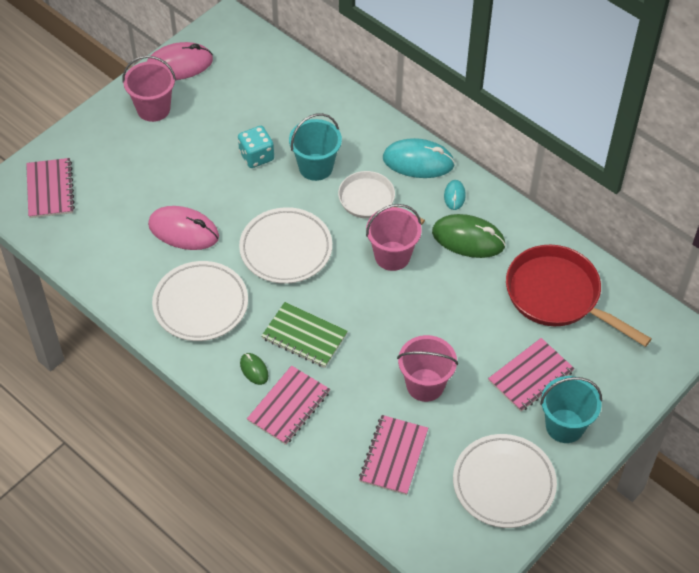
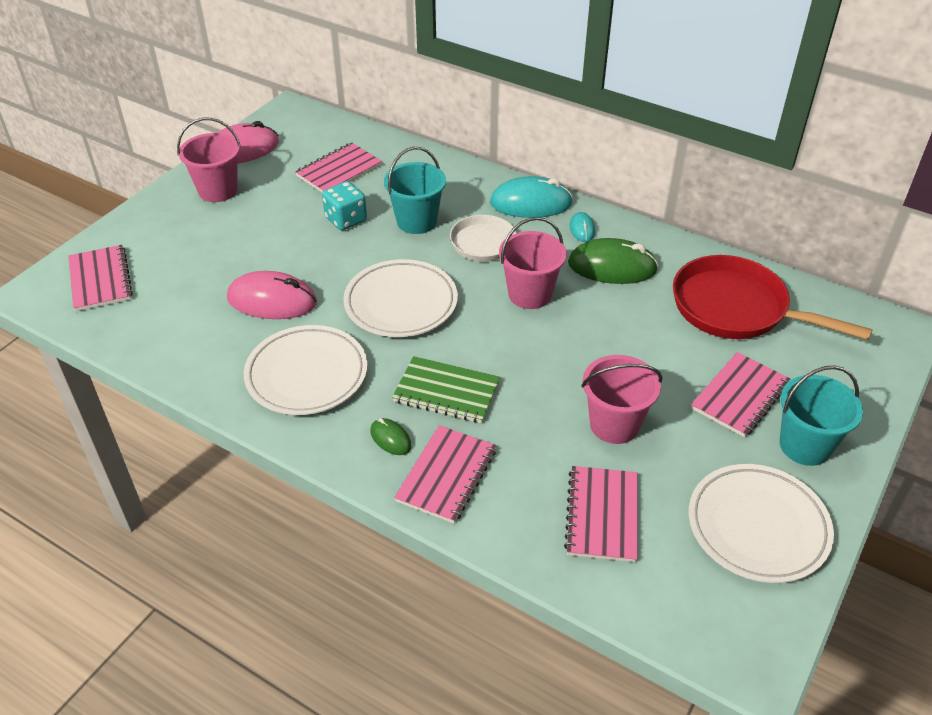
camera: 10 degrees left, 10 degrees down
(260, 101) = (339, 171): none -> pink notebook

